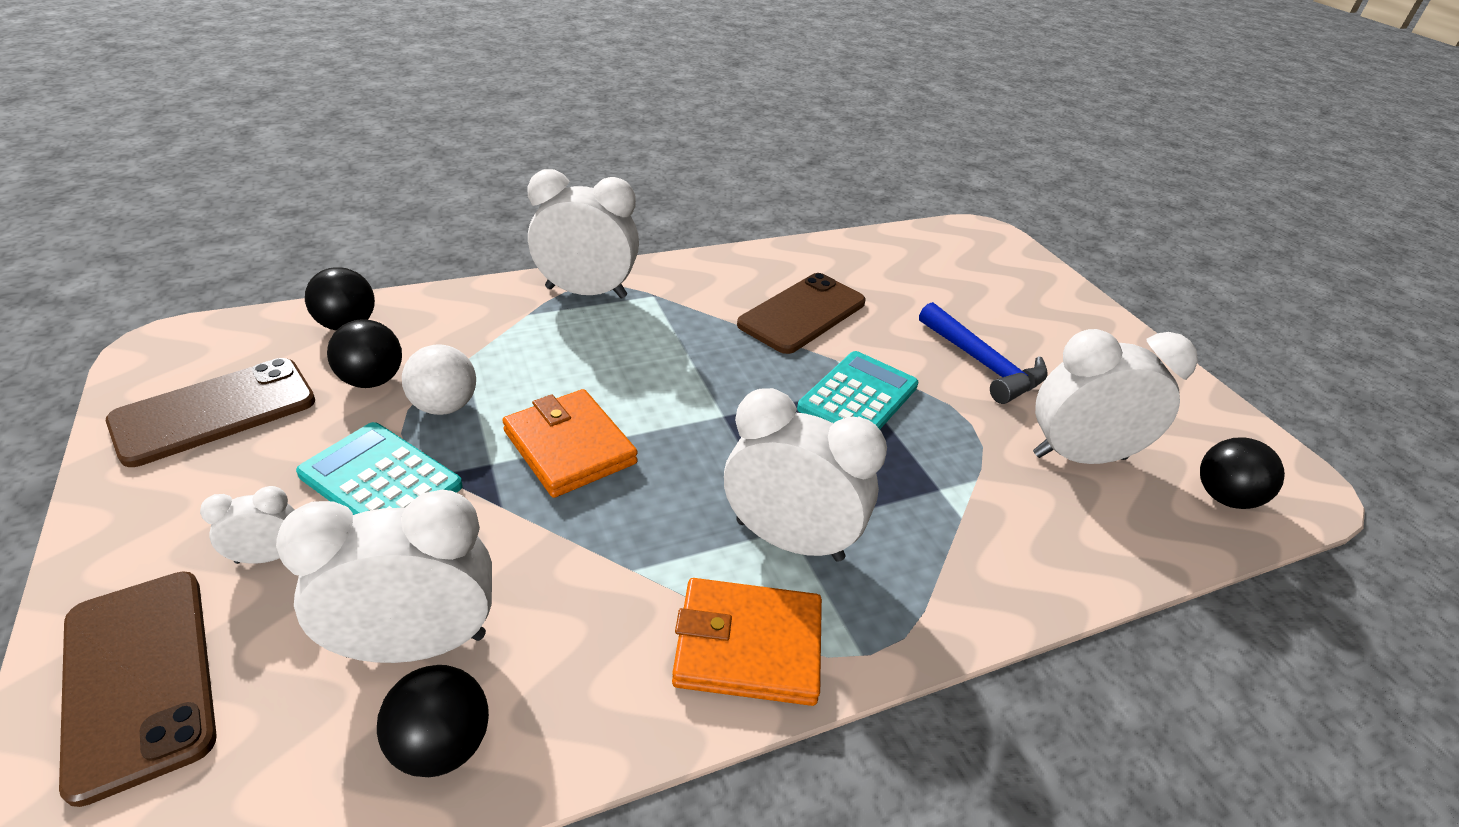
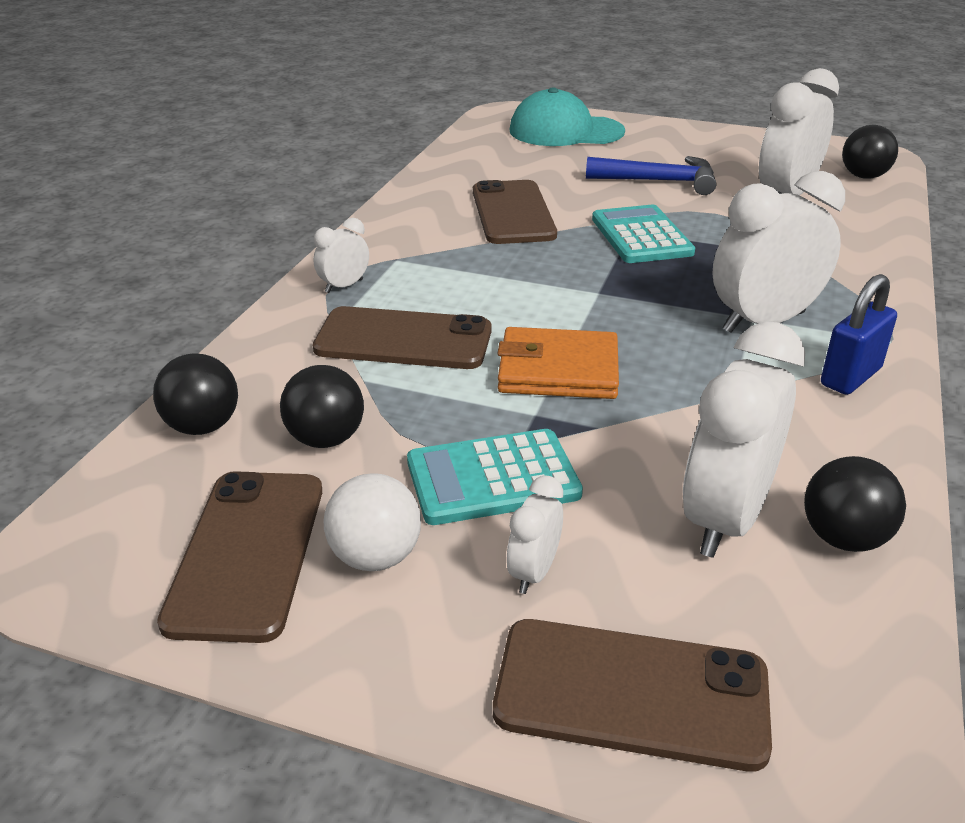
camera: 45 degrees left, 5 degrees down
(444, 406) = (422, 412): white ball -> white ball (375, 557)
(538, 352) = (403, 339): none -> brown phone
(586, 292) = (344, 286): white clock -> white clock, size x0.48
(748, 645) = (850, 377): orange wallet -> blue padlock
(997, 274) = (565, 131): none -> turquoise cap

